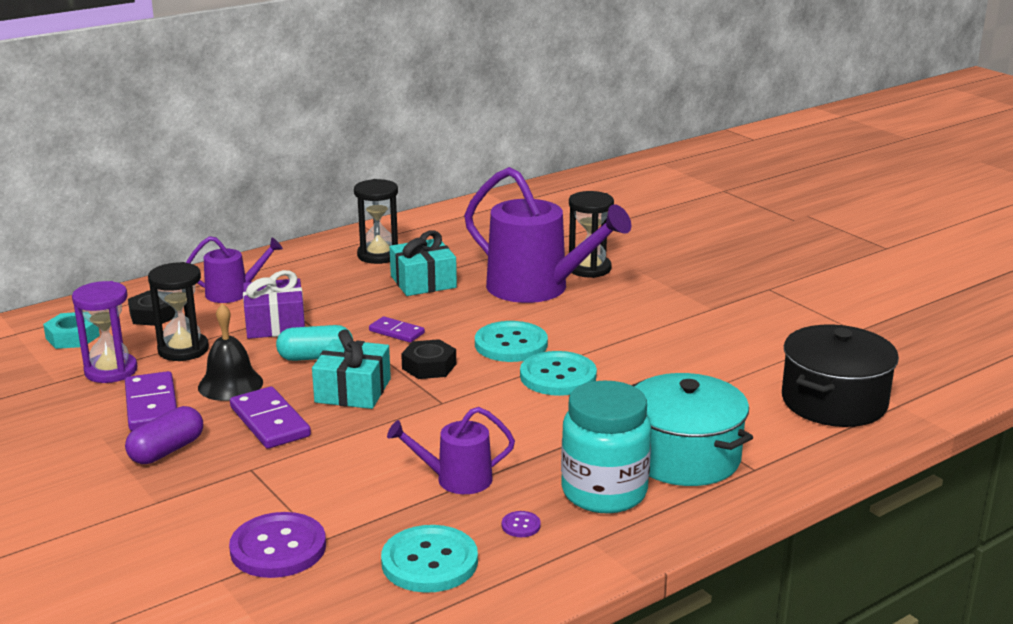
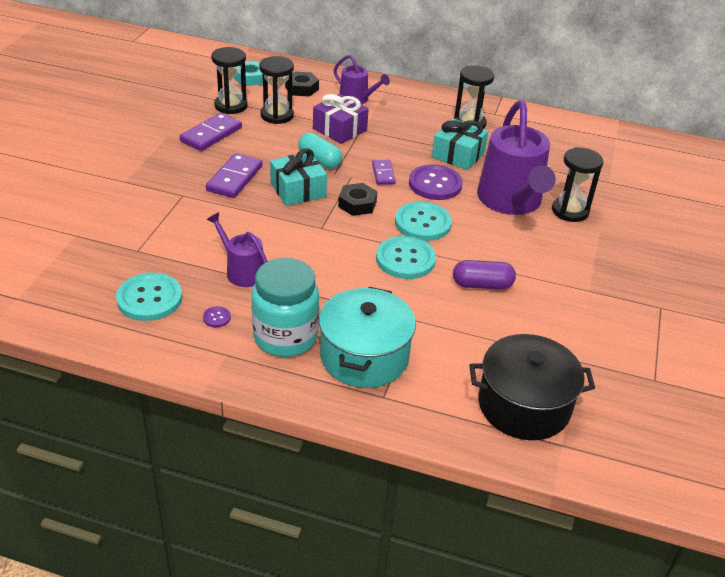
camera: 50 degrees right, 15 degrees up
(111, 371) = (231, 106): purple hourglass -> black hourglass
(167, 451) = (173, 161): purple capsule -> purple capsule (482, 285)
(230, 384) = (258, 147): black bell -> none
(278, 548) = (117, 240): purple button -> purple button (435, 184)

